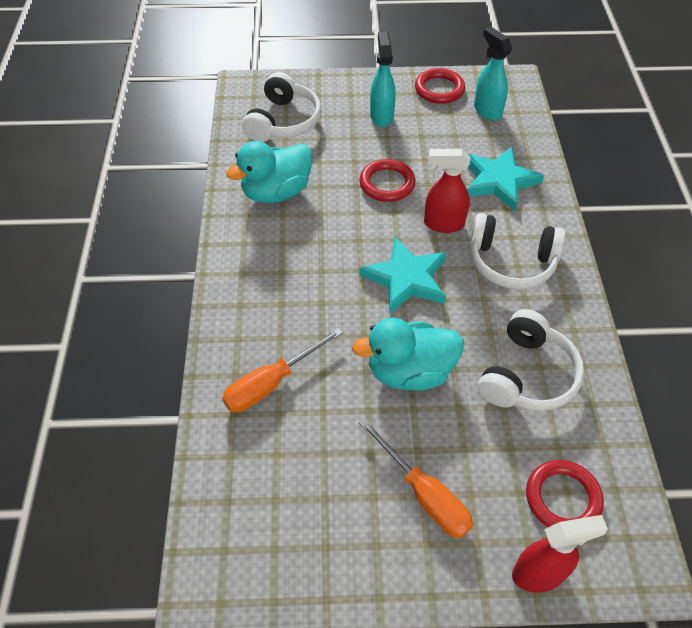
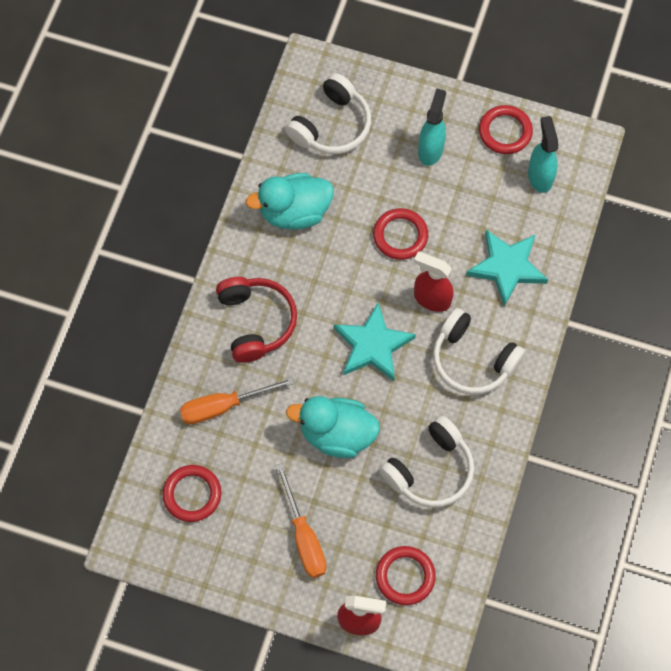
camera: 20 degrees right, 15 degrees up
(270, 491) = (192, 494): none -> red ring
(275, 293) = (256, 322): none -> red headphones

